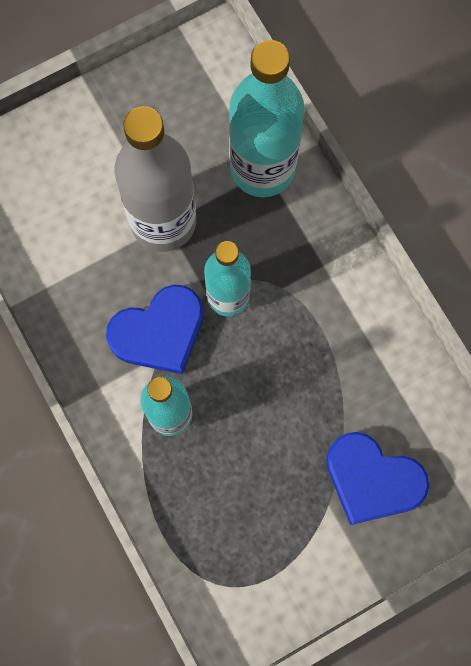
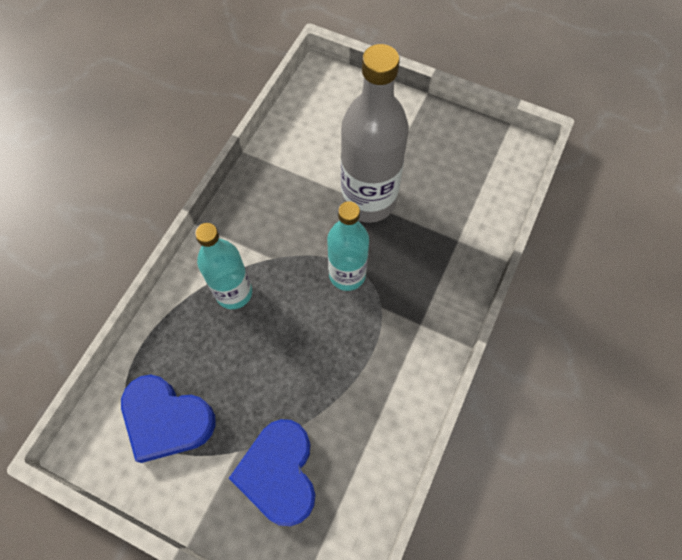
camera: 55 degrees right, 10 degrees down
(159, 332) = (288, 248): blue heart -> blue heart (167, 419)
(262, 168) = (458, 237): turquoise bottle -> none

